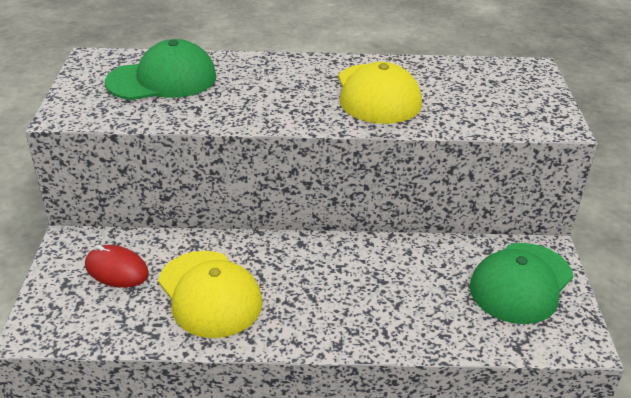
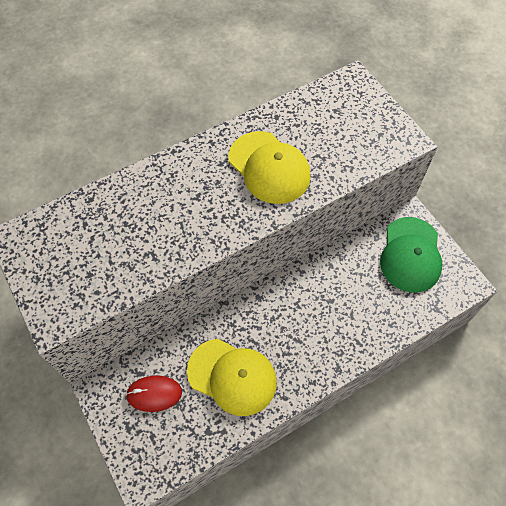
camera: 30 degrees left, 25 degrees up
(162, 79) = (97, 234): green cap -> none

